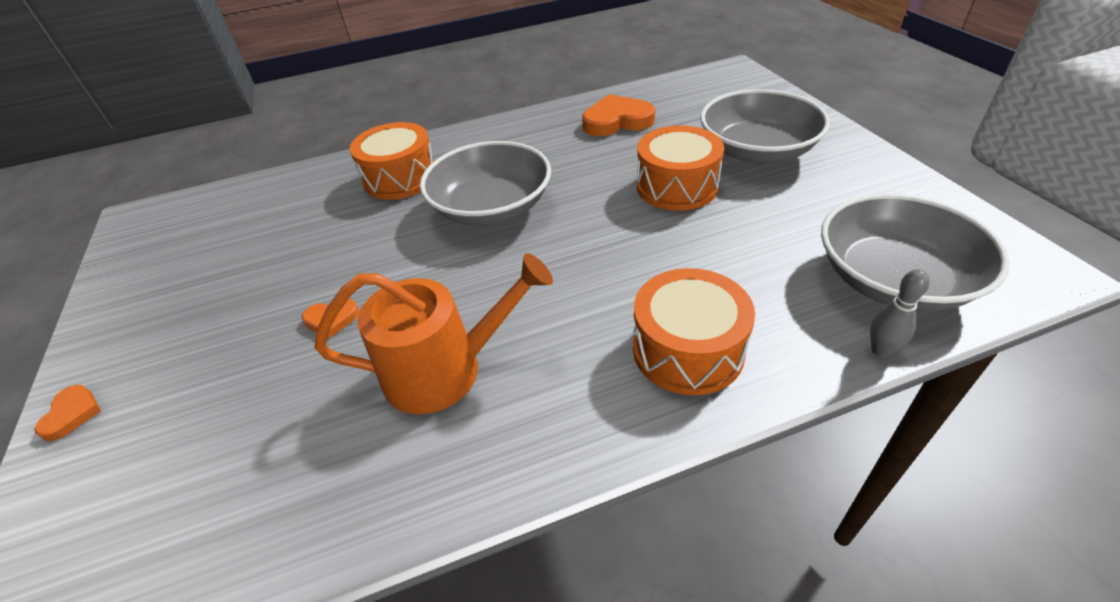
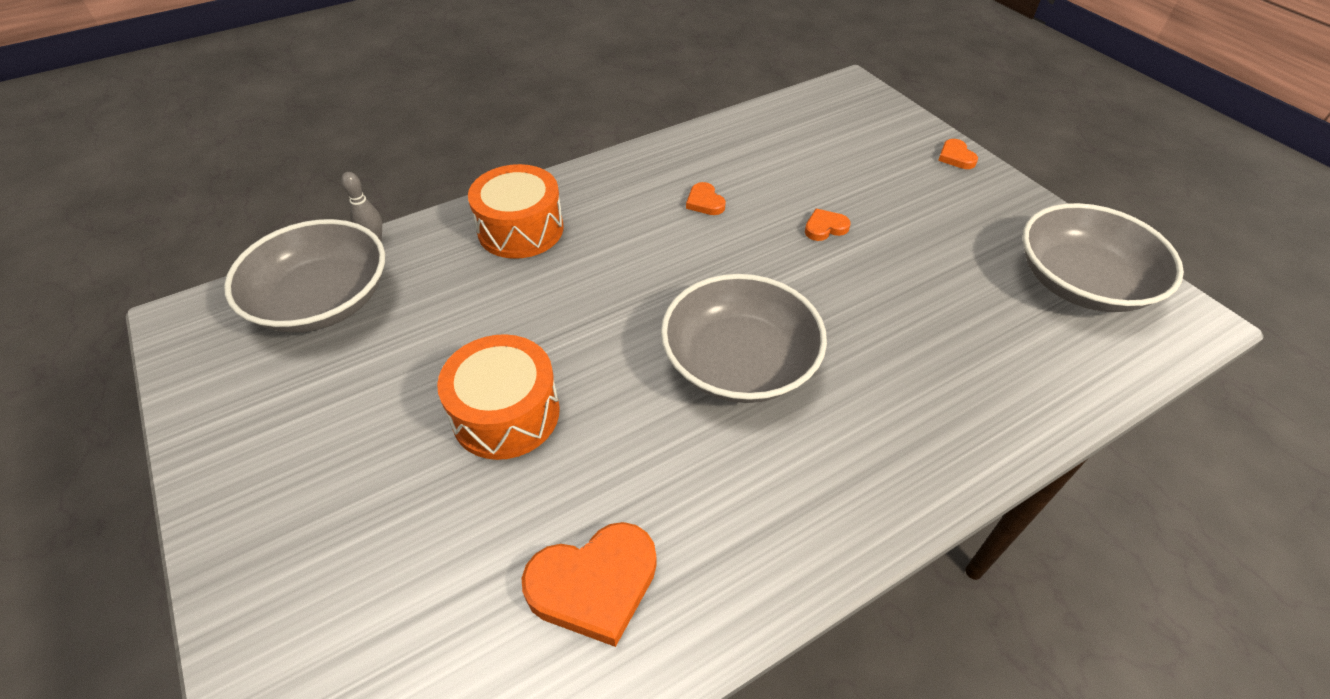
camera: 165 degrees right, 5 degrees up
(400, 178) = (896, 408): orange drum -> none
(445, 370) = (705, 202): orange watering can -> orange heart
(757, 150) = (373, 501): grey bowl -> grey bowl (1081, 282)

